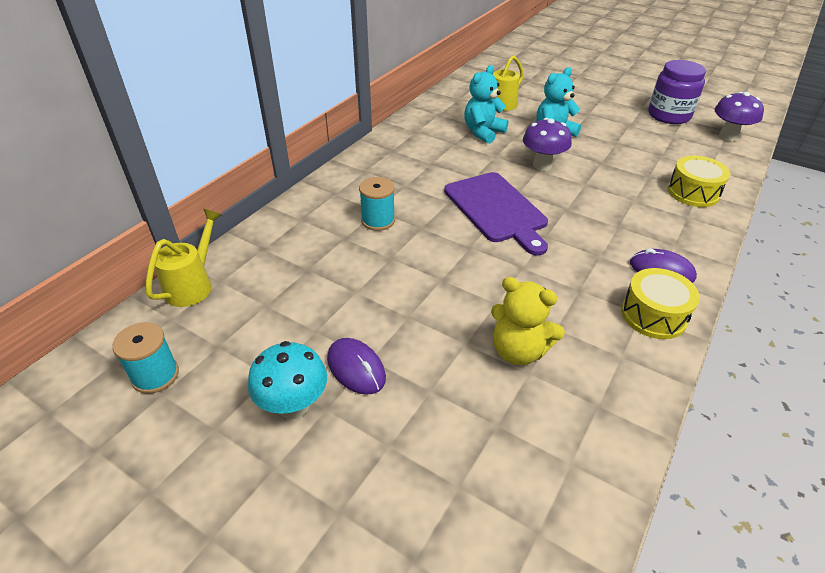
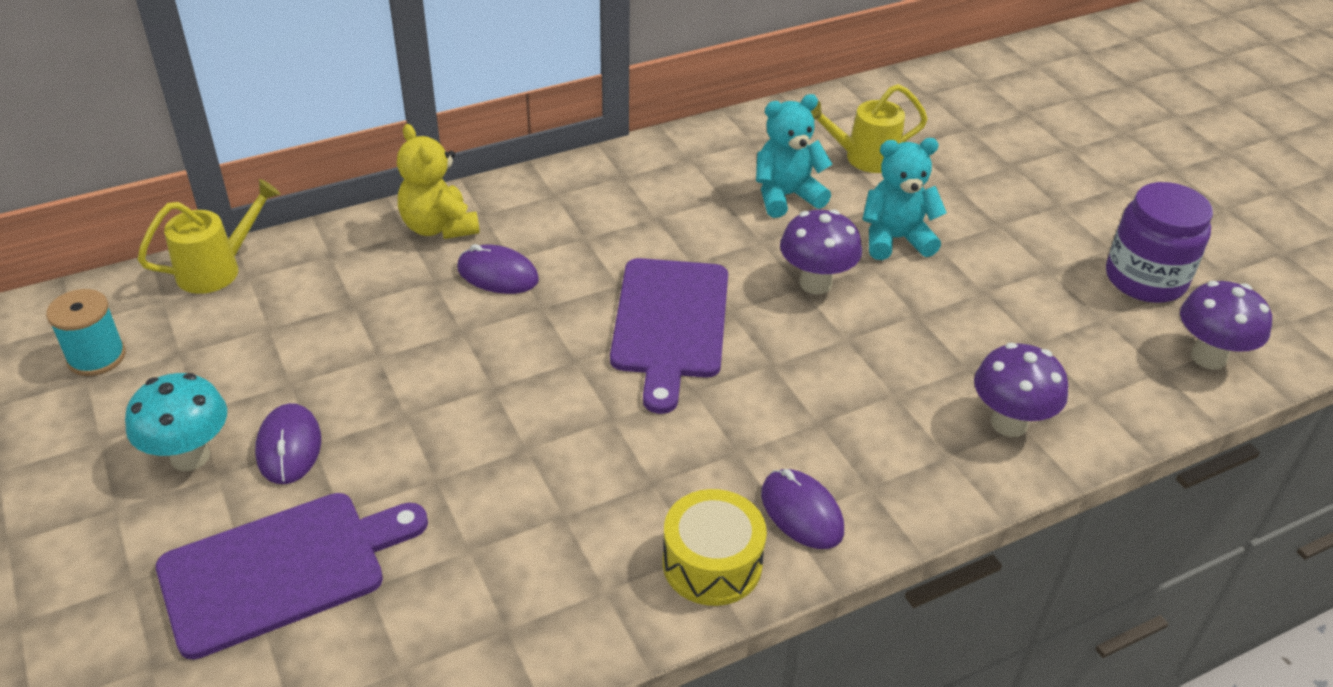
camera: 30 degrees right, 0 degrees up
(378, 220) = (498, 274): turquoise spool -> purple mouse
(432, 444) = (282, 569): none -> purple cutting board
(518, 351) = (486, 519): yellow teddy bear -> yellow teddy bear (439, 227)
(693, 192) = (1009, 423): yellow drum -> purple mushroom

